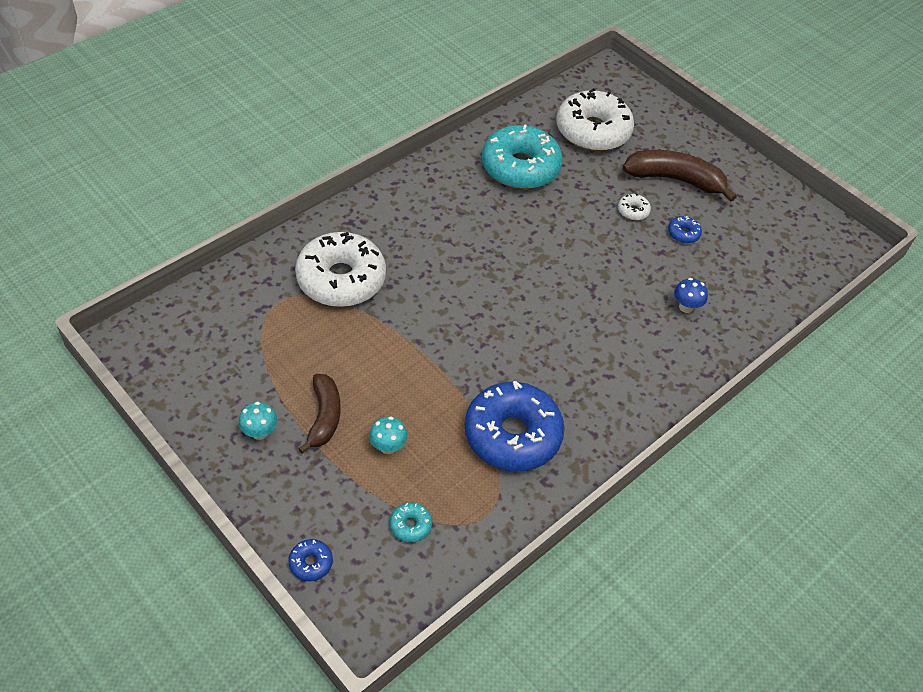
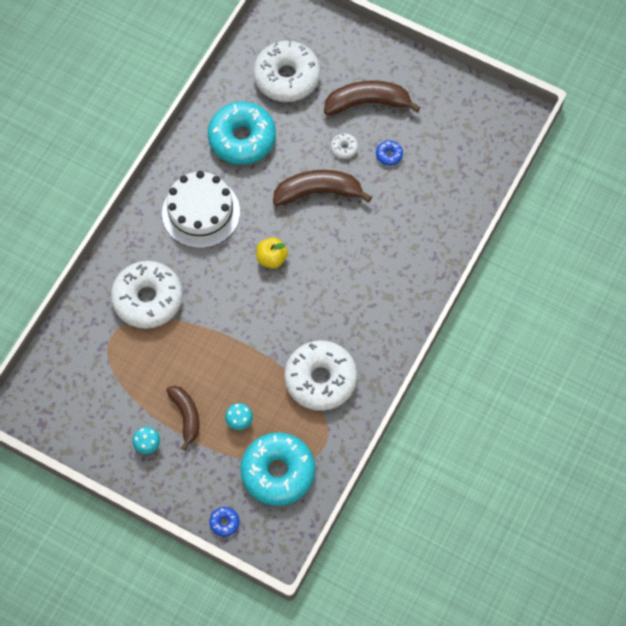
camera: 15 degrees left, 15 degrees up
(410, 525) = (278, 472): turquoise donut -> turquoise donut, size x2.50
(443, 218) = (201, 212): none -> white cake
(505, 287) = (271, 258): none -> yellow apple
(512, 435) = (320, 379): blue donut -> white donut
(586, 242) = (318, 192): none -> brown banana
(686, 307) = (409, 224): blue mushroom -> none

